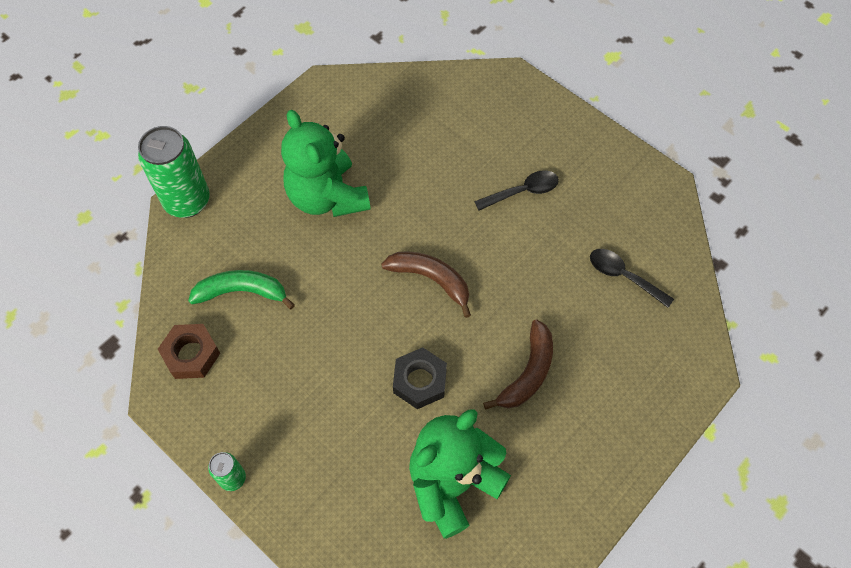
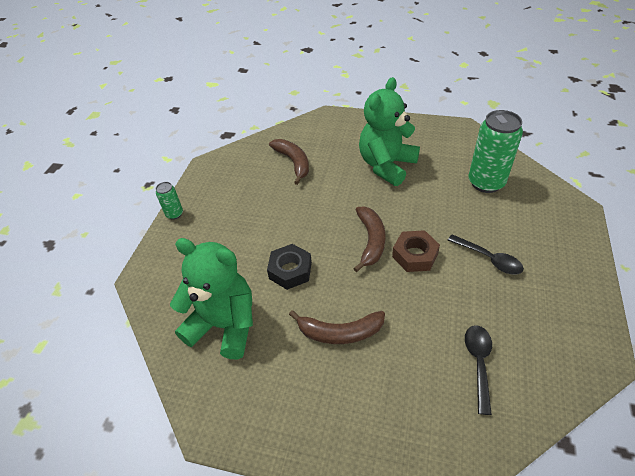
camera: 65 degrees right, 15 degrees down
(187, 201) = (332, 117): green can -> green can (486, 183)
(191, 354) = (241, 162): brown nut -> brown nut (415, 255)
(242, 292) = (293, 162): green banana -> brown banana

